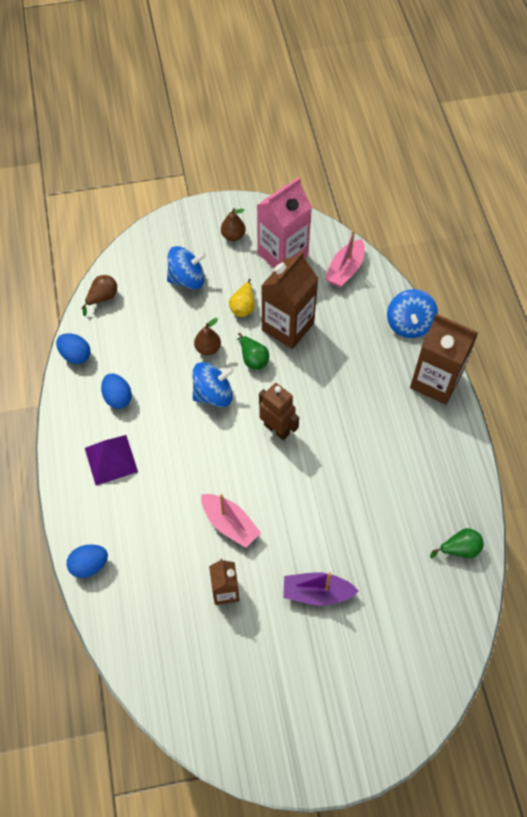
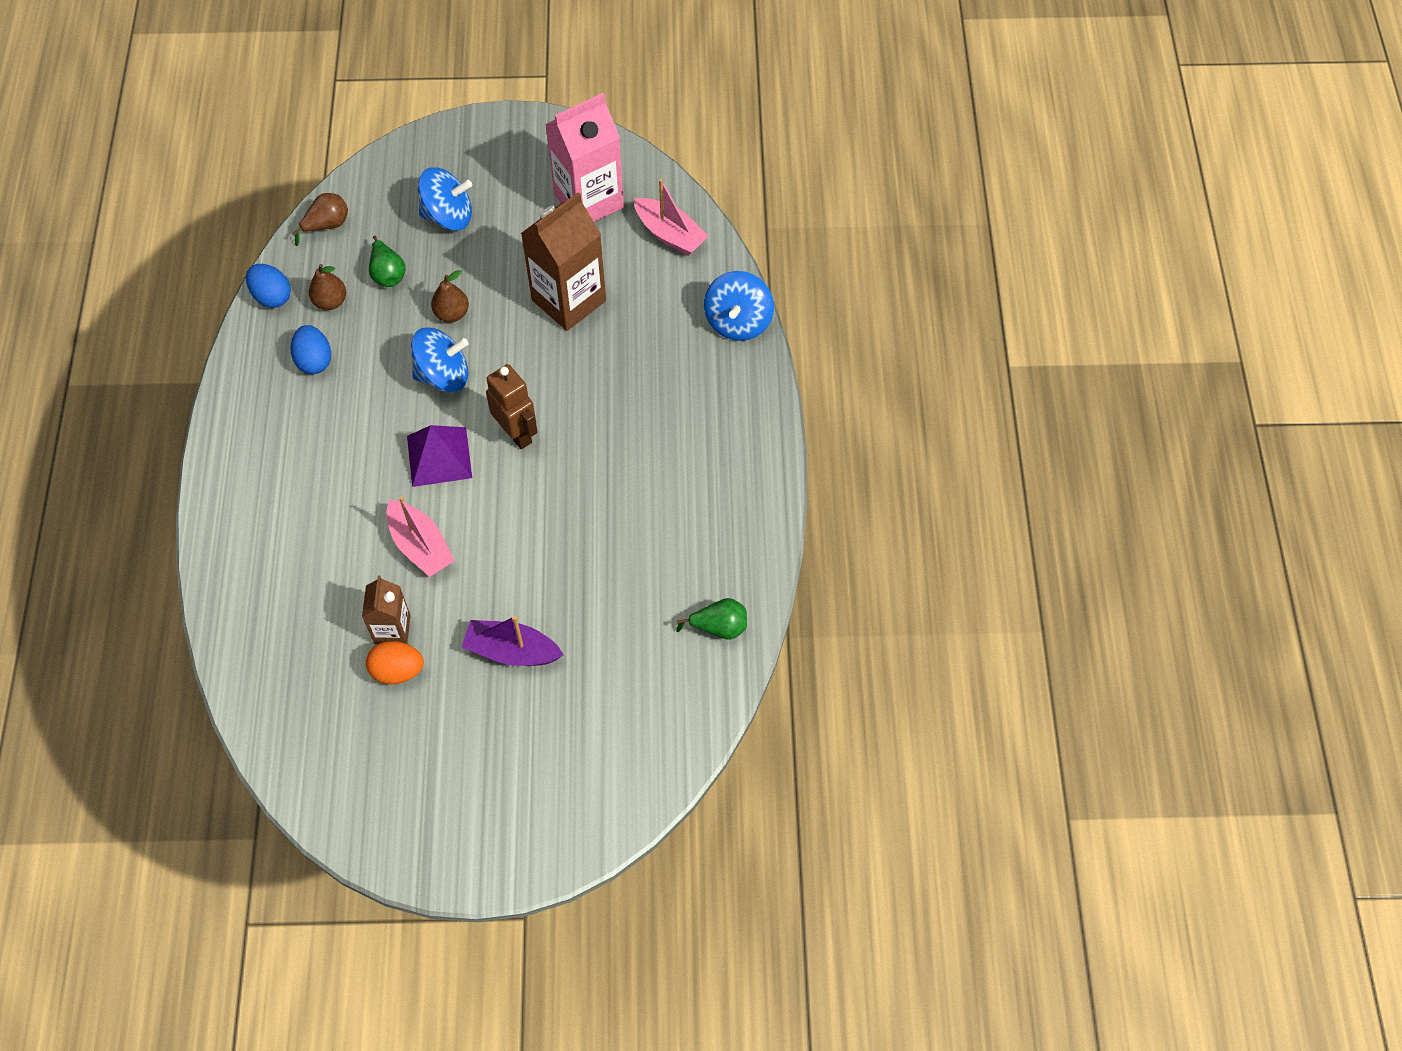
camera: 10 degrees right, 0 degrees up
(89, 565) = (224, 568): blue egg -> none
(111, 459) = (285, 439): purple pyramid -> purple pyramid (439, 456)
(233, 236) = (527, 166): brown pear -> brown pear (330, 301)
(237, 622) = (397, 671): none -> orange egg
(243, 306) = (515, 264): yellow pear -> none
(253, 359) = (509, 336): green pear -> green pear (387, 274)
(345, 270) = (670, 234): pink boat -> pink boat turned 90 degrees counterclockwise
(435, 381) = (752, 404): brown carton -> none

